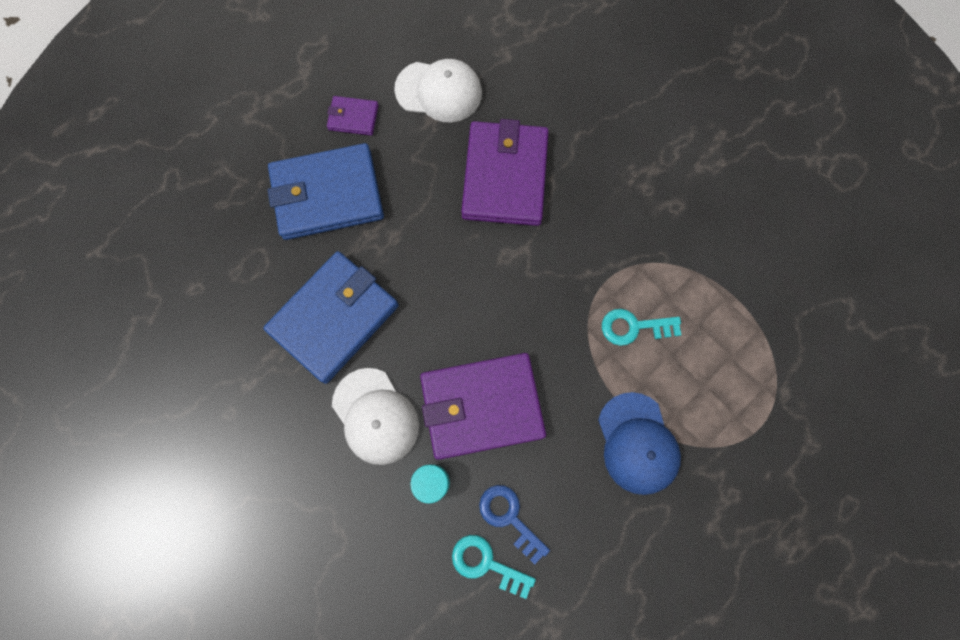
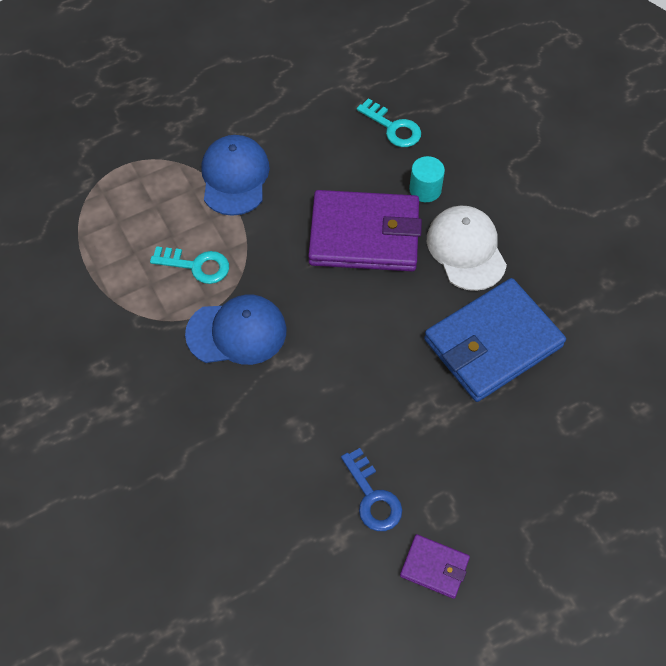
camera: 165 degrees left, 15 degrees down
(327, 195) = (481, 475): blue wallet -> none
(439, 91) = (319, 575): white cap -> none
(505, 176) = (272, 445): purple wallet -> none
(509, 517) = (365, 152): blue key -> blue key (373, 497)
(570, 269) = (237, 332): none -> blue cap

